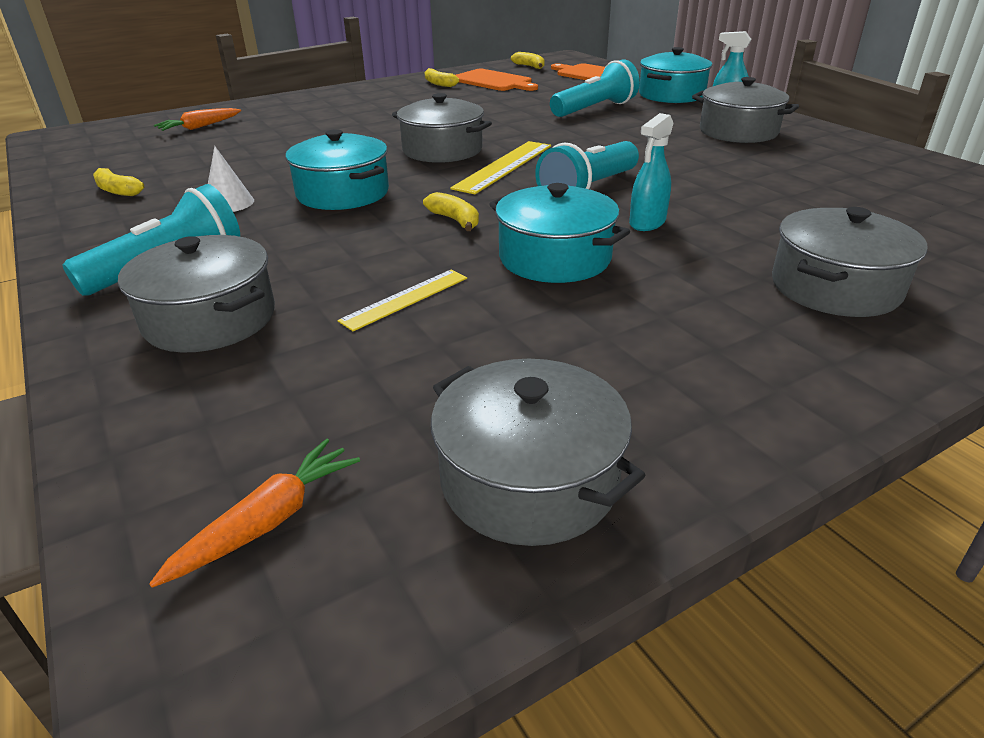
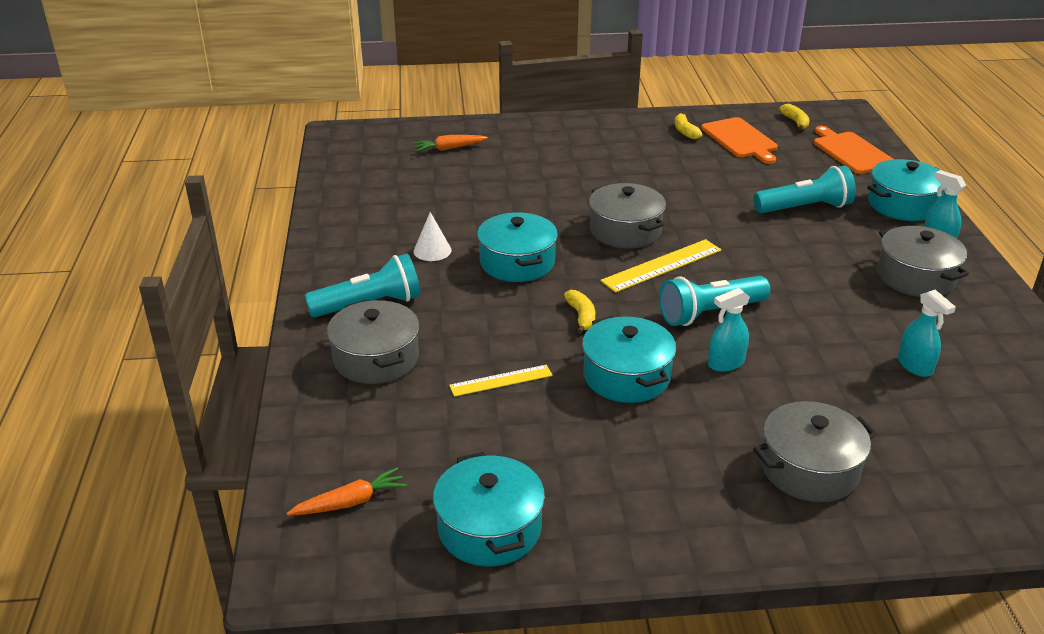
camera: 25 degrees right, 0 degrees up
(118, 190) = (363, 214): yellow banana -> none
(529, 479) = (489, 528): grey pot -> turquoise pot
(817, 186) = (915, 366): none -> turquoise spray bottle

